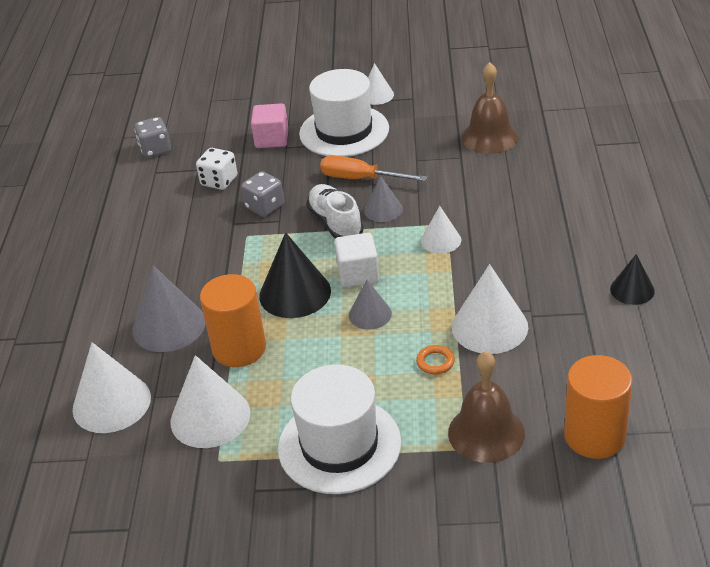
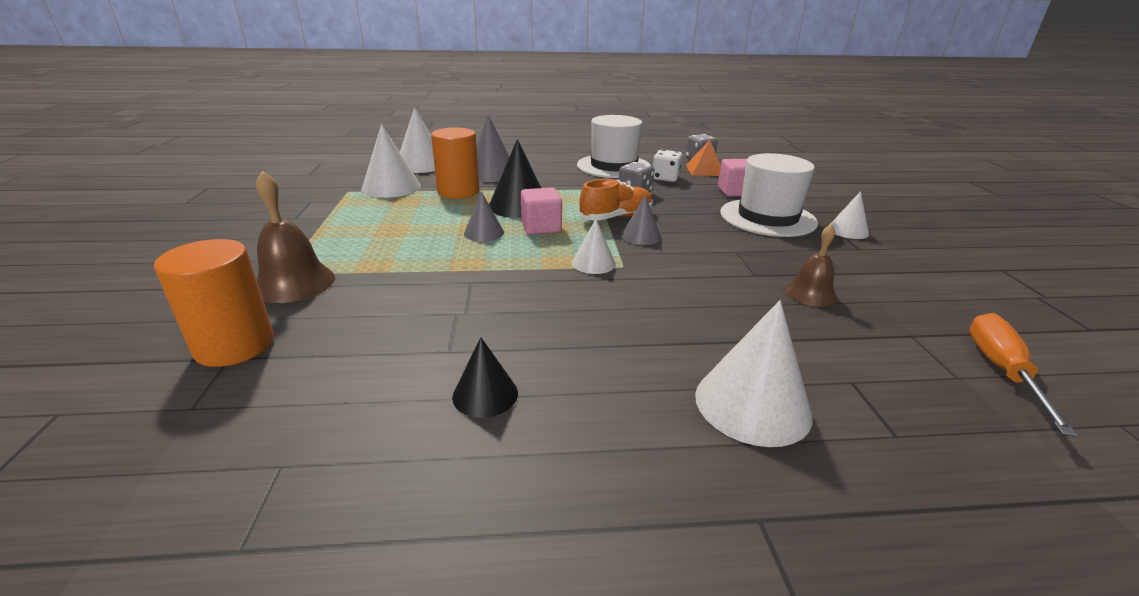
camera: 80 degrees right, 10 degrees down
(196, 150) = (705, 170): none -> orange pyramid
(335, 223) = (616, 217): white shoe -> orange shoe
(339, 445) = (330, 224): white hat -> white hat (613, 166)
(358, 274) = (541, 227): white cube -> pink cube
(360, 179) = (689, 226): orange screwdriver -> orange screwdriver (1001, 370)
(435, 362) = (406, 260): orange ring -> none
(489, 327) = (446, 287): white cone -> white cone (752, 404)
(490, 137) = (810, 293): brown bell -> brown bell, size x0.66

